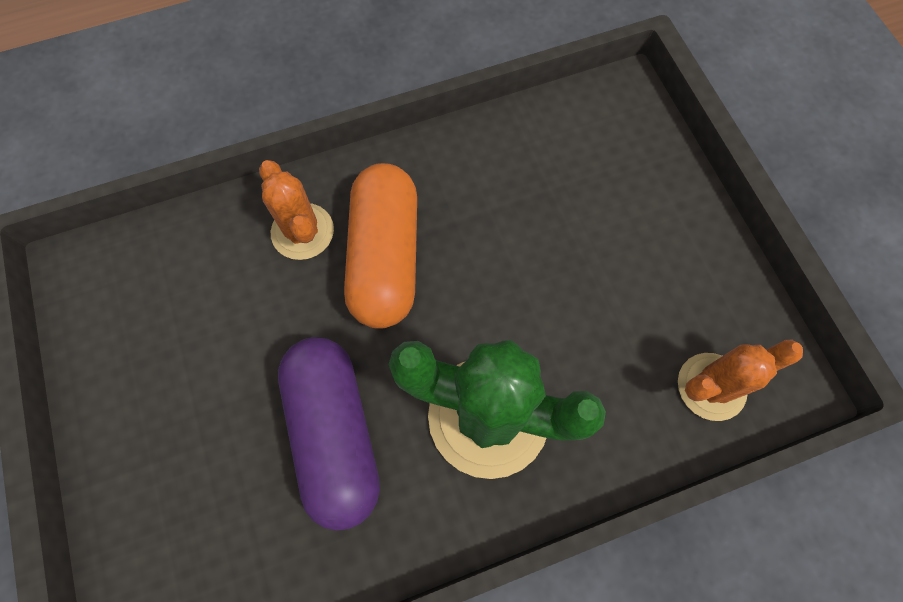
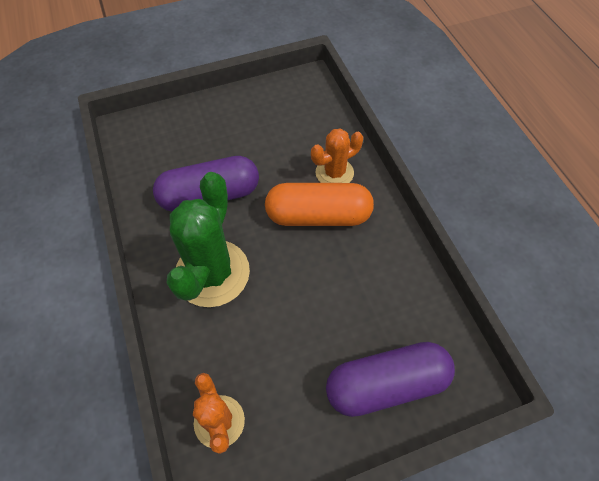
camera: 90 degrees right, 10 degrees down
(638, 184) = (386, 384): none -> purple capsule

